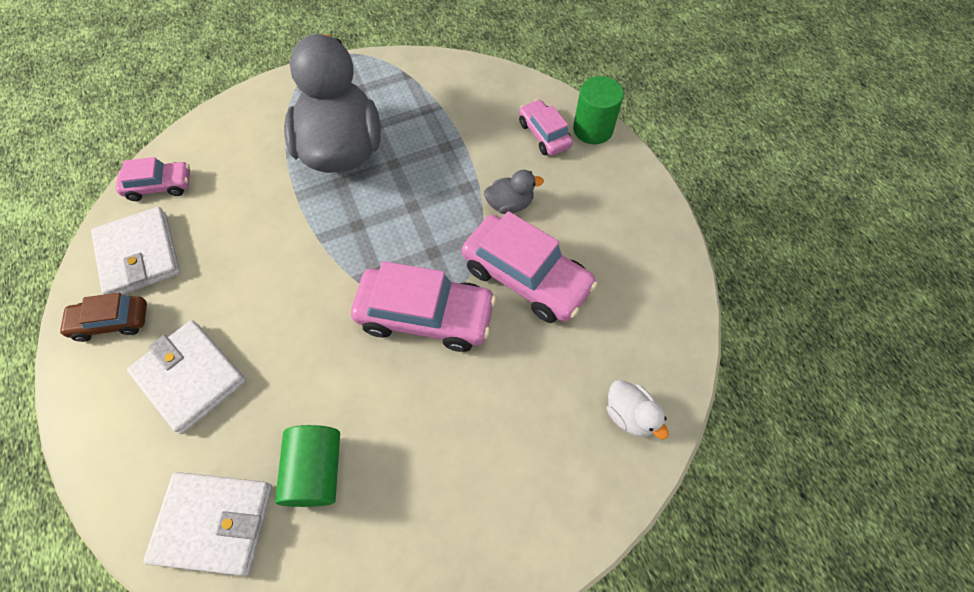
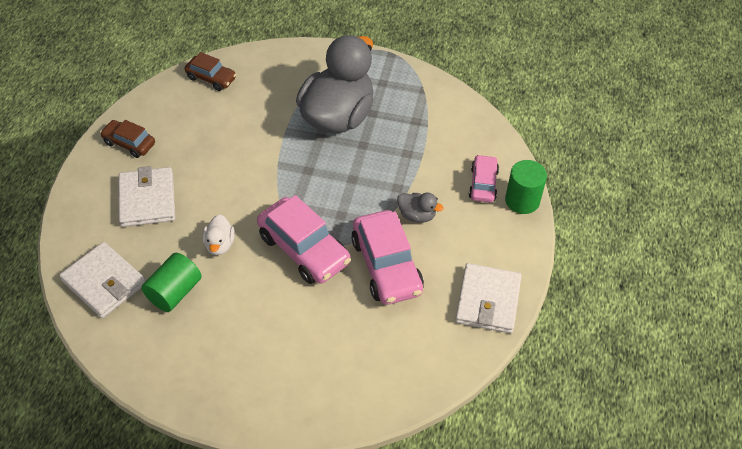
camera: 35 degrees right, 10 degrees down
(139, 255) = (170, 114): white wallet -> white wallet (487, 301)
(159, 186) = (211, 78): pink car -> brown car
(629, 415) = (378, 385): white duck -> white duck (219, 244)

